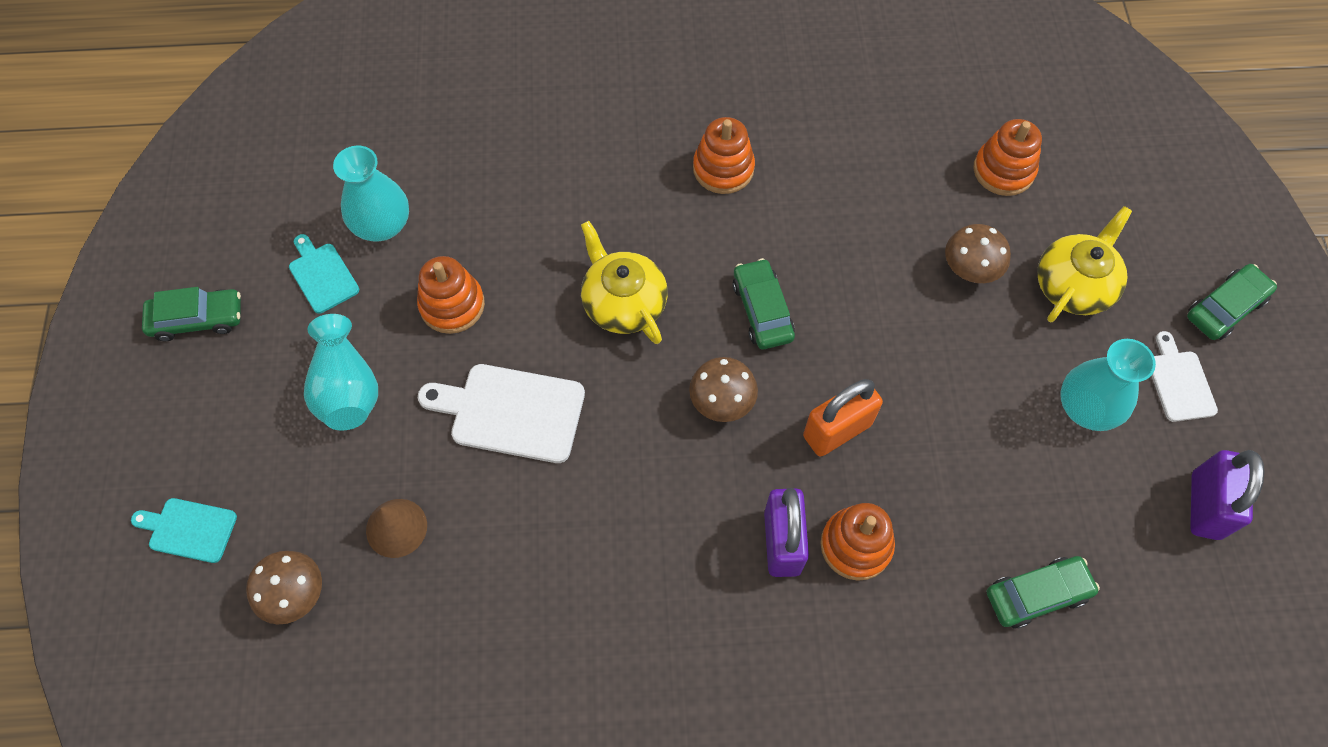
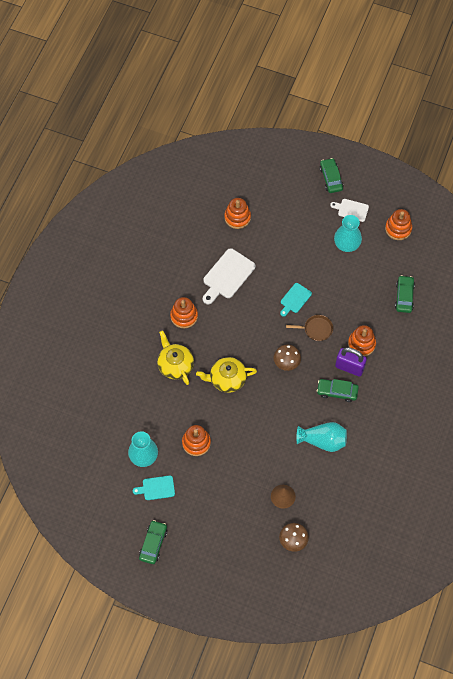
camera: 65 degrees left, 0 degrees up
(189, 529) = (248, 572): turquoise cutting board -> turquoise cutting board (295, 299)
(347, 389) = (215, 495): turquoise vase -> turquoise vase (323, 441)
(511, 412) = (254, 438): white cutting board -> white cutting board (227, 276)
(762, 310) = (255, 331): green car -> green car (337, 392)
(837, 430) = (316, 329): orange padlock -> brown pan
(969, 270) = (274, 252): brown mushroom -> none
(1073, 285) = (297, 221): yellow teapot -> yellow teapot (175, 365)
(1205, 506) = (398, 229): purple padlock -> orange stacking toy

